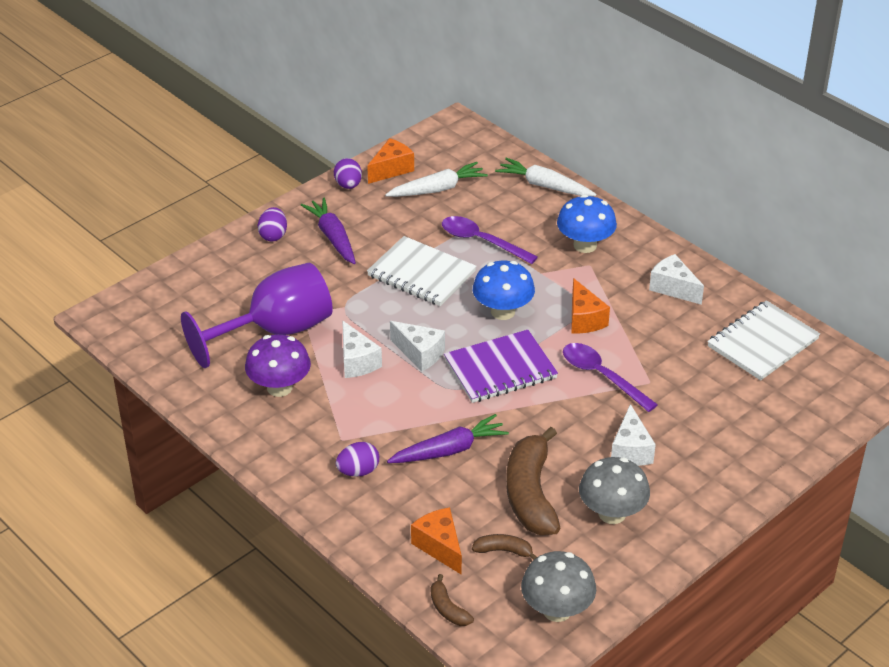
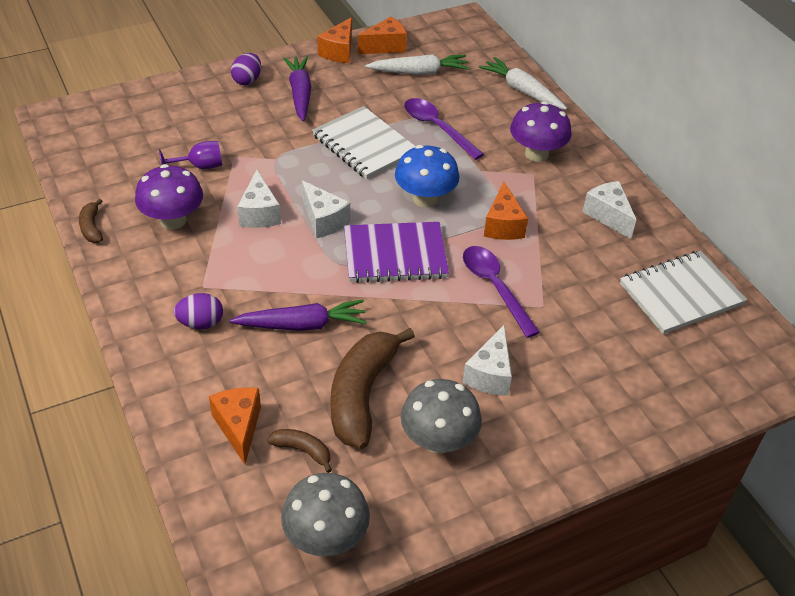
camera: 15 degrees right, 5 degrees up
(275, 331) = (199, 166): purple goblet -> purple goblet, size x0.43
(348, 185) = (339, 52): purple egg -> orange cheese
(448, 609) = (210, 501): brown banana -> brown banana (91, 227)
(585, 245) = (536, 154): blue mushroom -> purple mushroom

